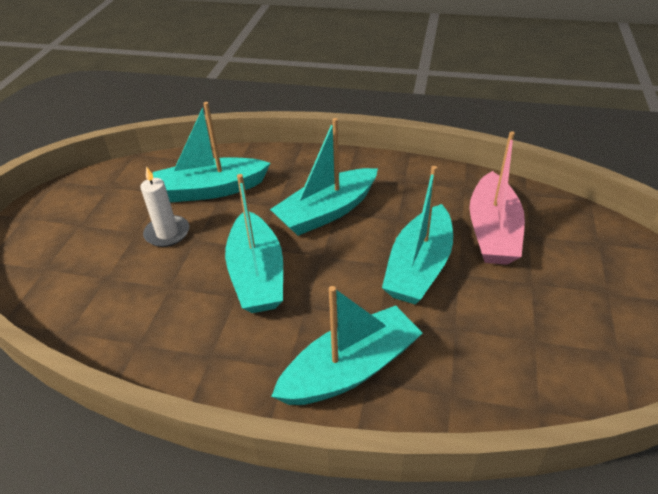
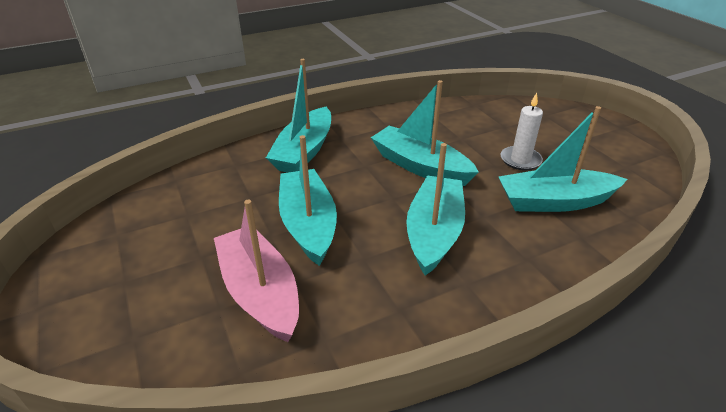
camera: 140 degrees right, 5 degrees down
(210, 190) = (554, 202): turquoise boat -> turquoise boat turned 135 degrees counterclockwise

